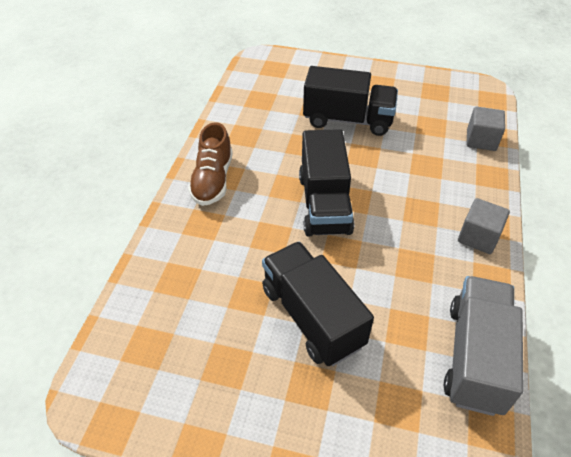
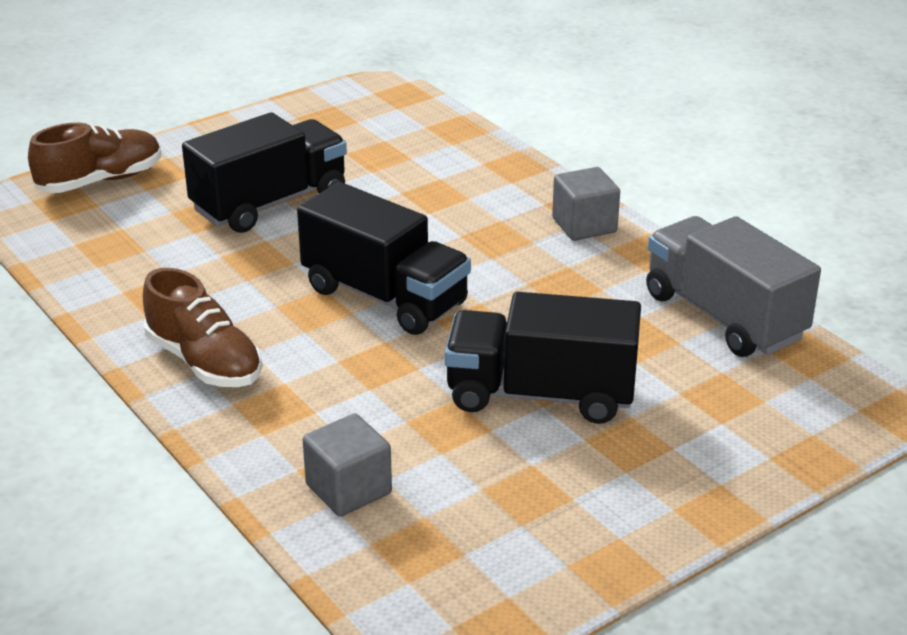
camera: 50 degrees left, 15 degrees down
(300, 66) = (101, 181): none -> brown shoe
(481, 140) = (453, 139): grey cube -> grey cube (348, 489)

